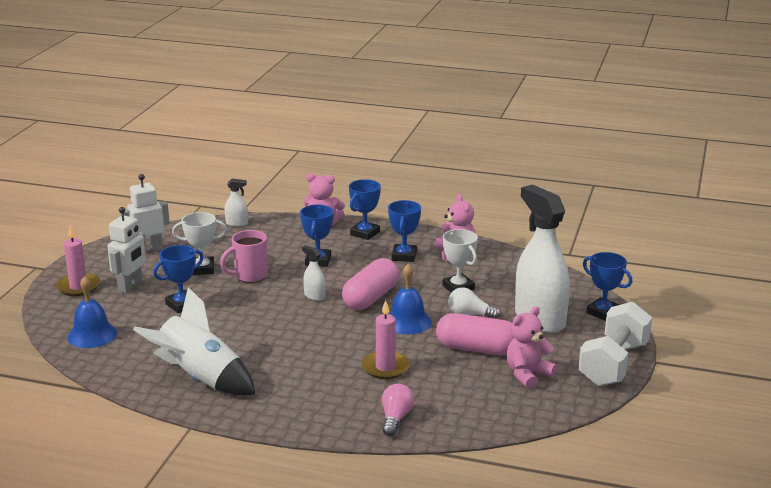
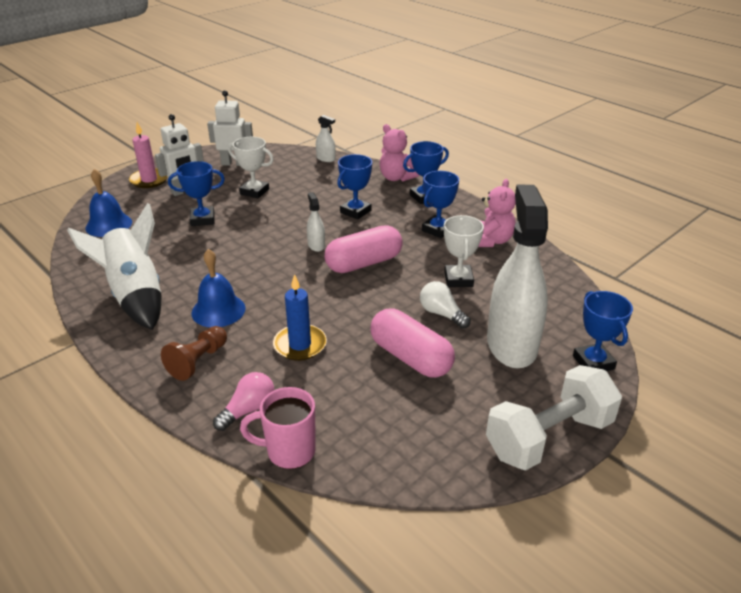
camera: 30 degrees right, 10 degrees up
(249, 276) = (284, 209): pink mug -> pink mug (289, 451)
(317, 403) = (198, 361): none -> brown pawn
(385, 367) = (300, 345): pink candle -> blue candle
(407, 321) = (372, 300): blue bell -> blue bell (218, 310)
(528, 375) = (435, 411): pink teddy bear -> none

